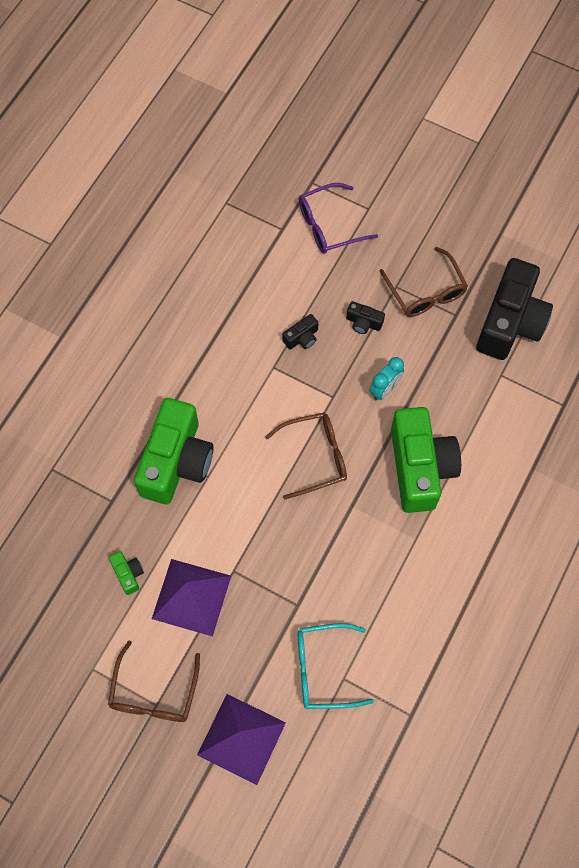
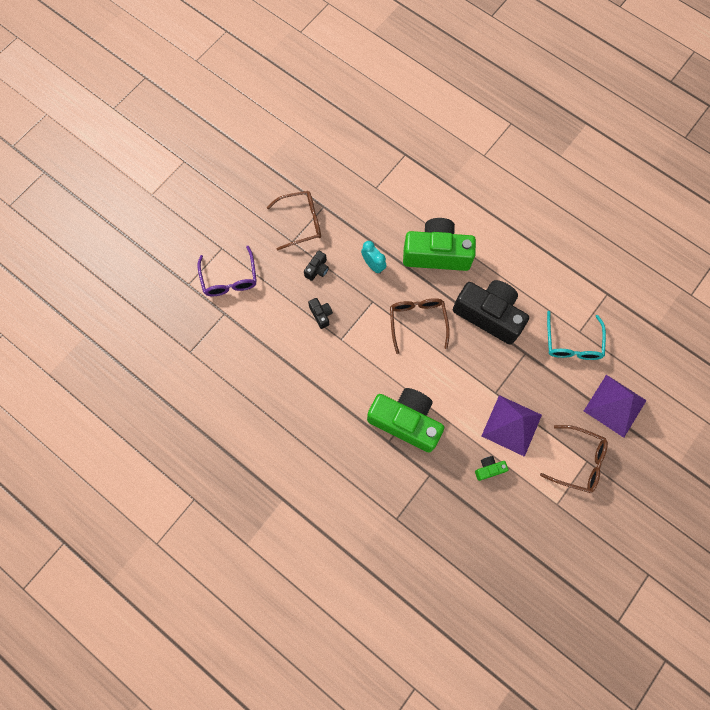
camera: 80 degrees left, 5 degrees up
(510, 322) = (337, 173): black camera -> black camera (489, 315)

